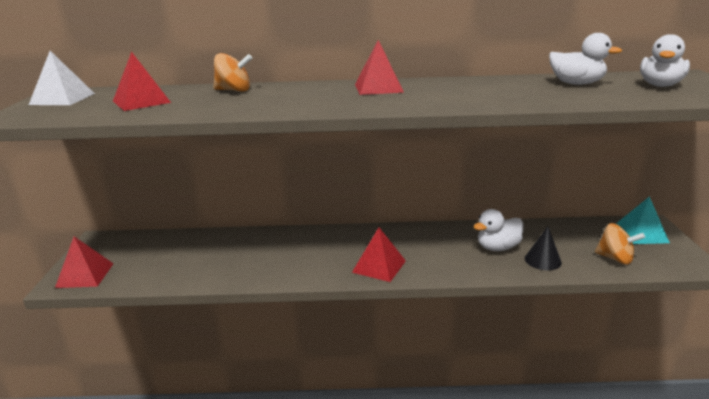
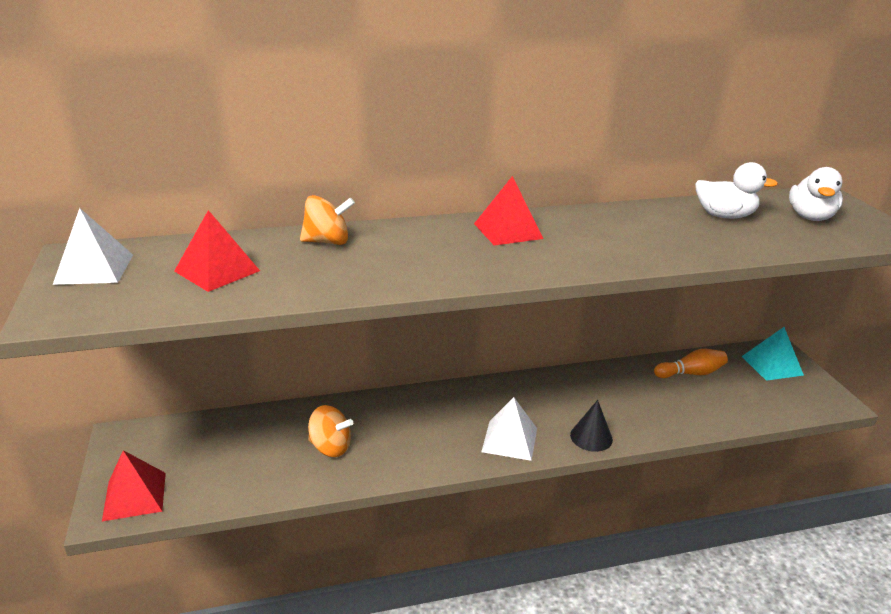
camera: 15 degrees left, 5 degrees up
(379, 266) = (509, 440): red pyramid -> white pyramid
(498, 247) = (632, 399): white duck -> none
(542, 260) = (685, 412): black cone -> black cone (591, 437)
(560, 234) = (691, 373): none -> orange bowling pin
(615, 258) = (757, 401): orange spinning top -> orange spinning top (330, 447)

